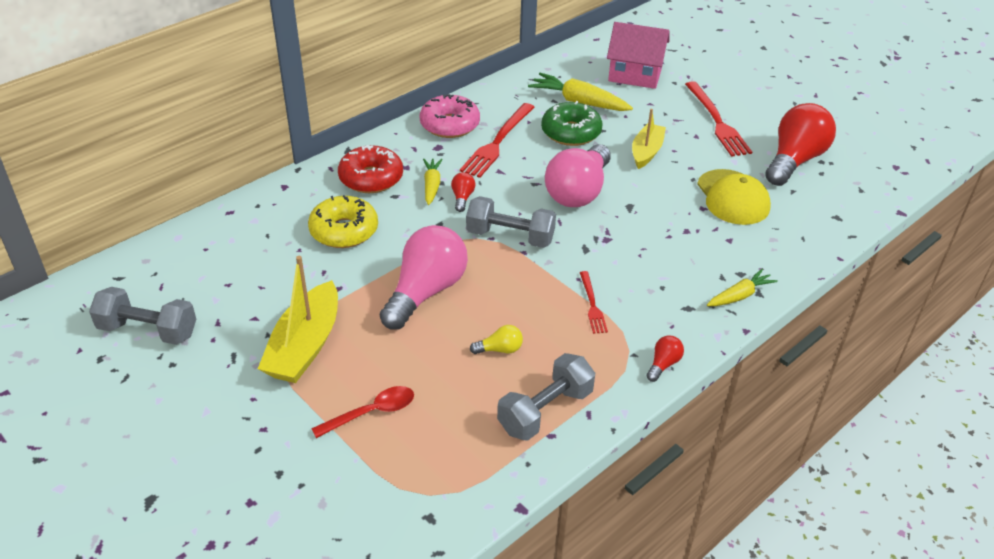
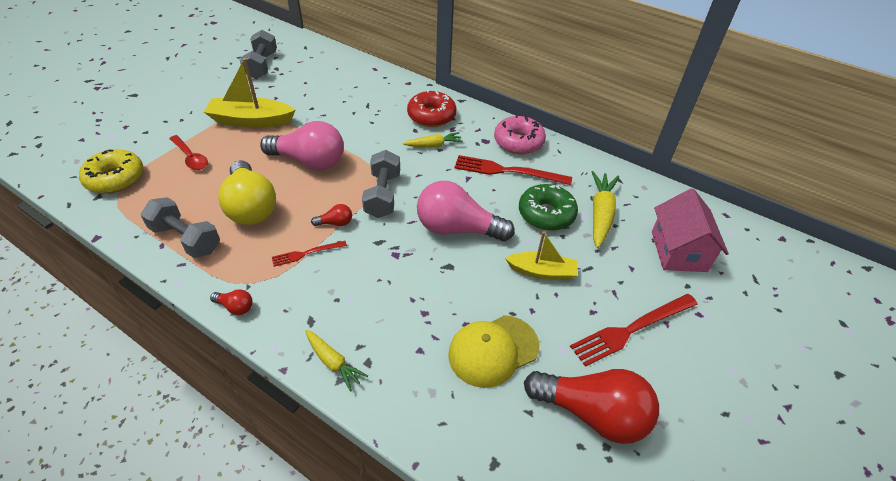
camera: 75 degrees right, 5 degrees up
(344, 231) = (368, 115): yellow donut -> yellow donut (115, 178)
(462, 198) = (424, 163): red light bulb -> red light bulb (335, 223)
(500, 349) = (251, 207): yellow light bulb -> yellow light bulb, size x2.39

